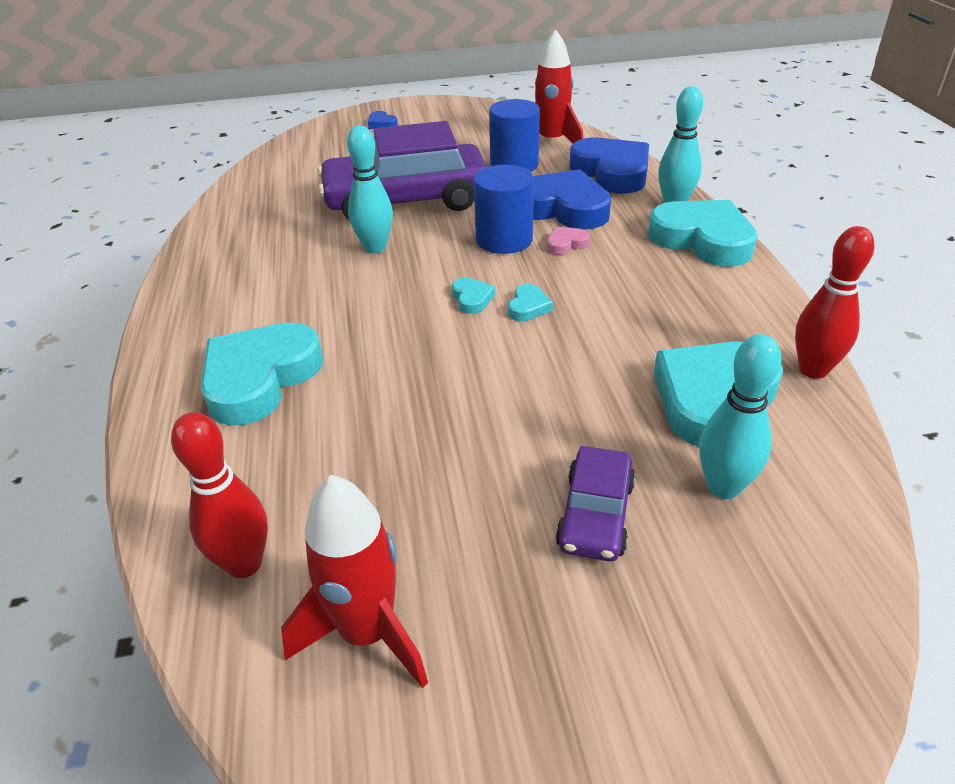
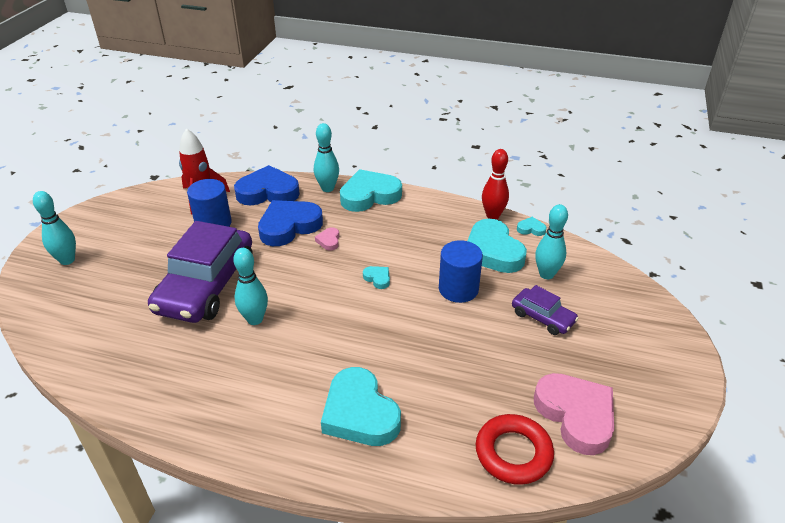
camera: 65 degrees left, 0 degrees up
(244, 564) = (513, 453): red bowling pin -> red ring
(367, 633) = (576, 415): red rocket -> pink heart
(381, 124) = (67, 260): blue heart -> turquoise bowling pin
(472, 299) = (351, 297): turquoise heart -> turquoise heart (531, 229)
(504, 240) = (301, 262): blue cylinder -> blue cylinder (458, 289)

